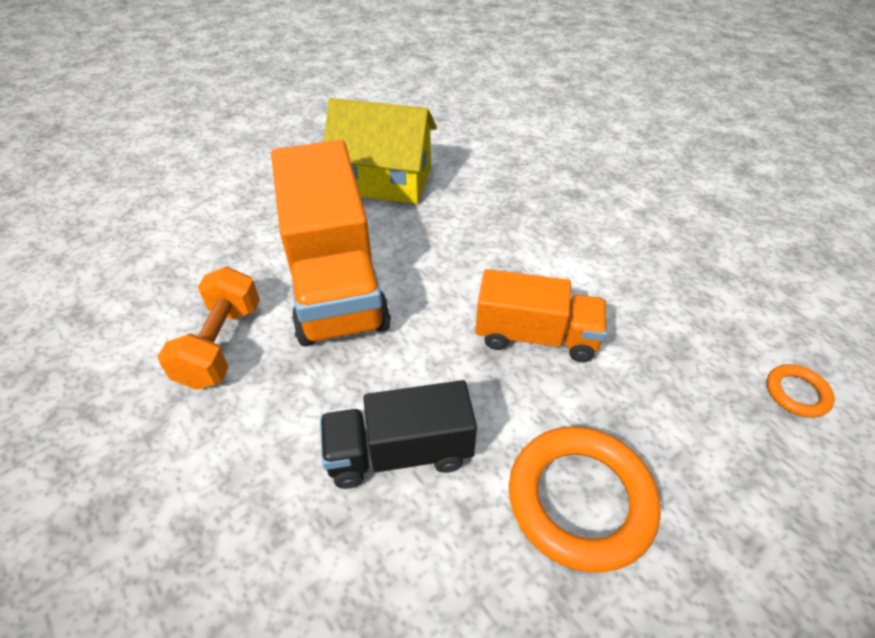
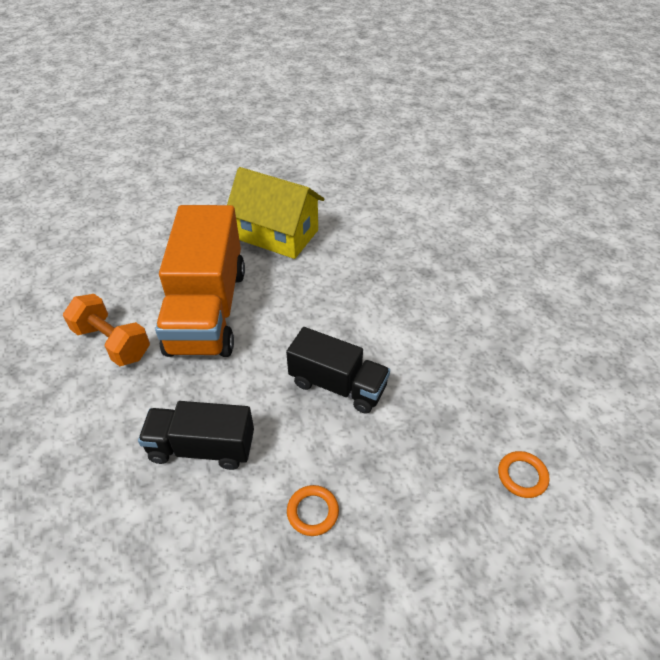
camera: 15 degrees right, 0 degrees up
(221, 344) = (112, 342): orange dumbbell -> orange dumbbell turned 75 degrees counterclockwise
(536, 336) = (337, 385): orange truck -> black truck
(580, 500) = (312, 512): orange ring -> orange ring, size x0.48

